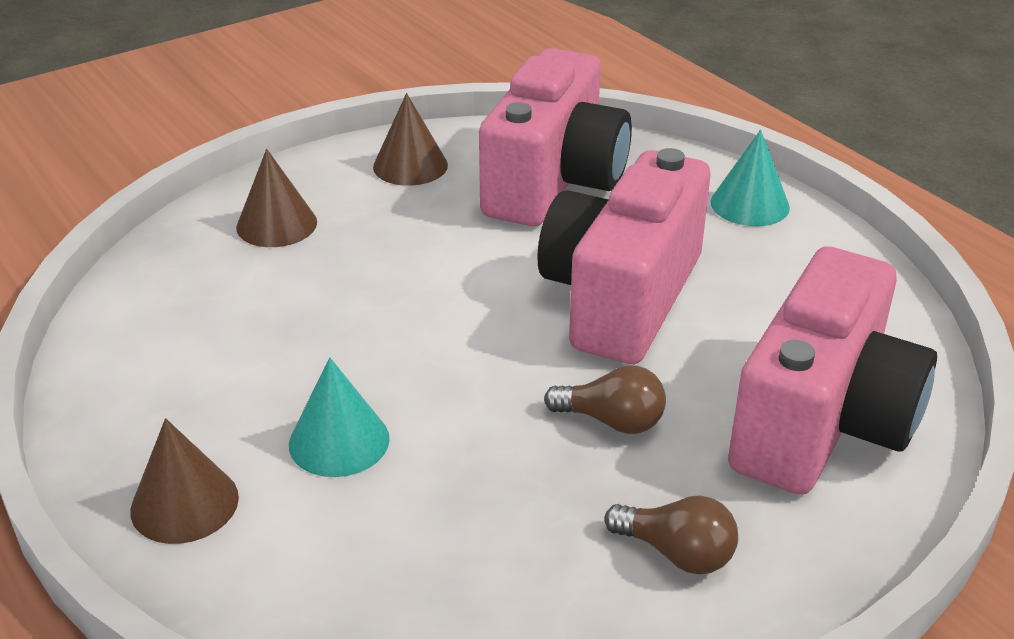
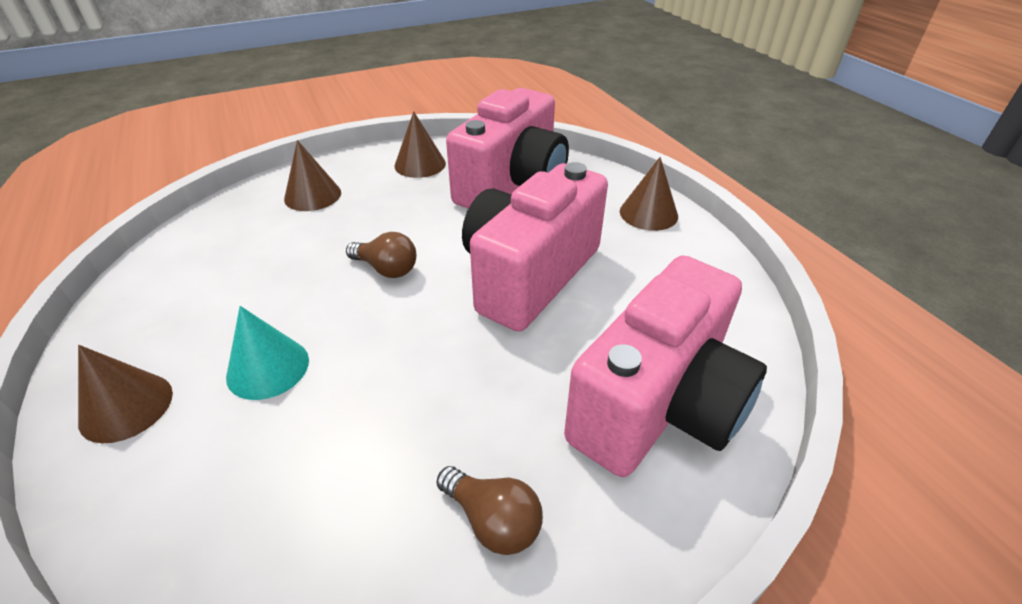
camera: 10 degrees right, 5 degrees up
(612, 421) = (484, 379): brown light bulb -> brown light bulb (386, 269)
(749, 204) = (648, 213): turquoise cone -> brown cone

